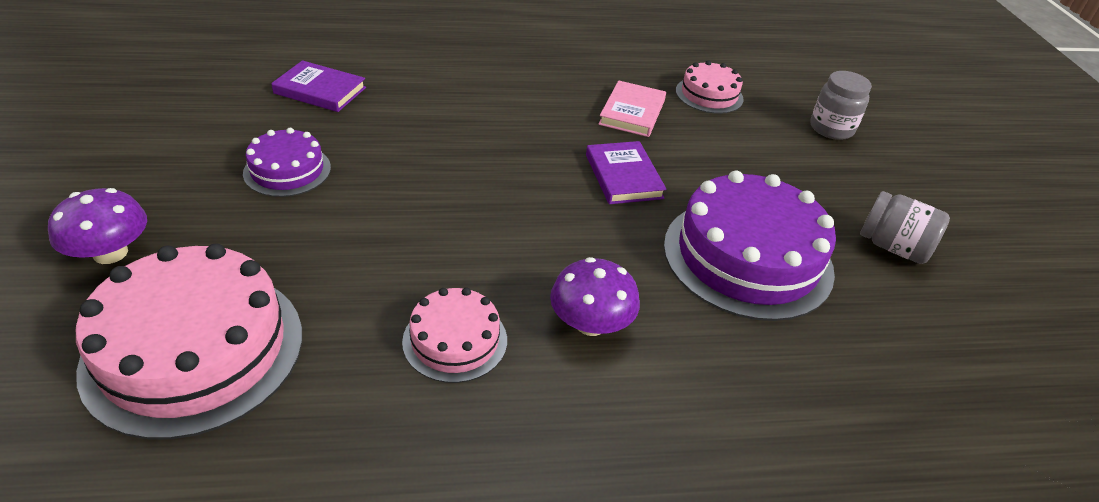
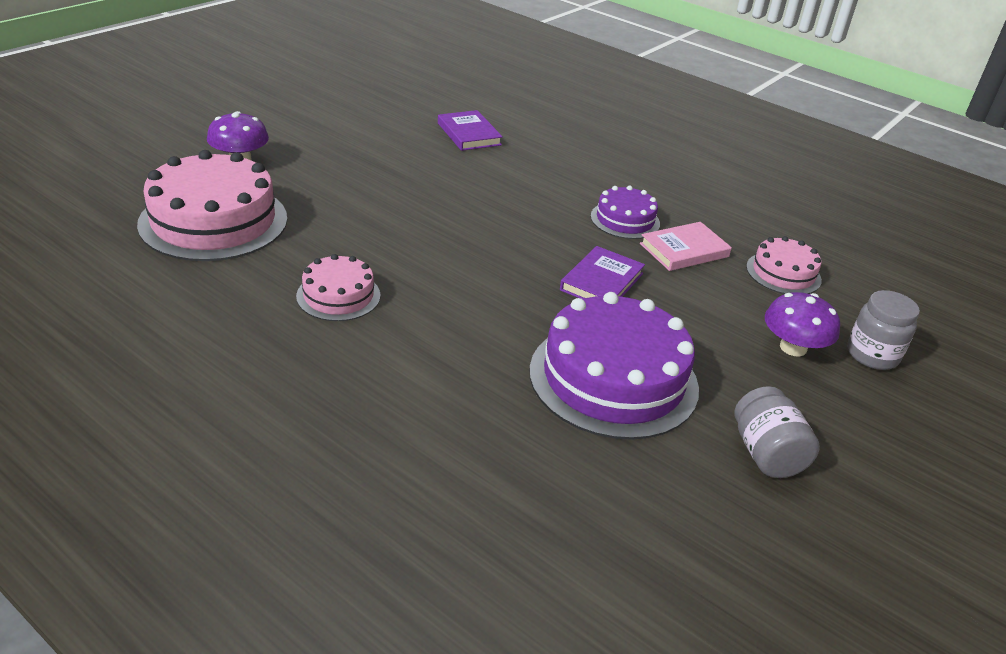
camera: 45 degrees right, 5 degrees down
(287, 170) = (382, 166): purple cake -> purple cake (625, 220)
(590, 323) = (430, 339): purple mushroom -> purple mushroom (793, 347)

